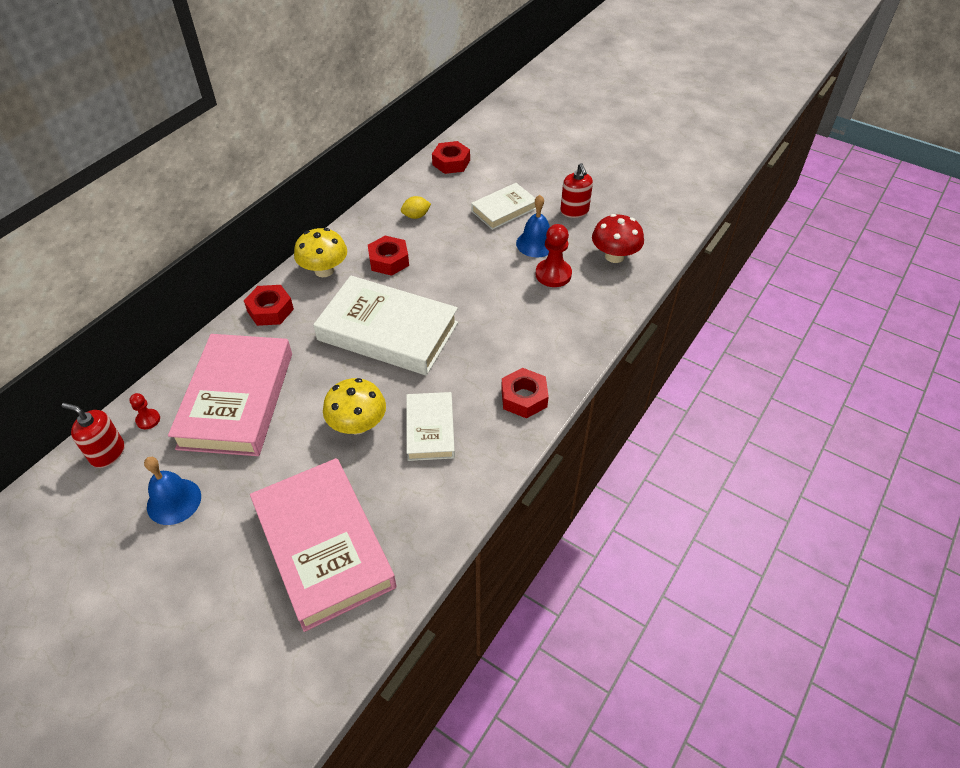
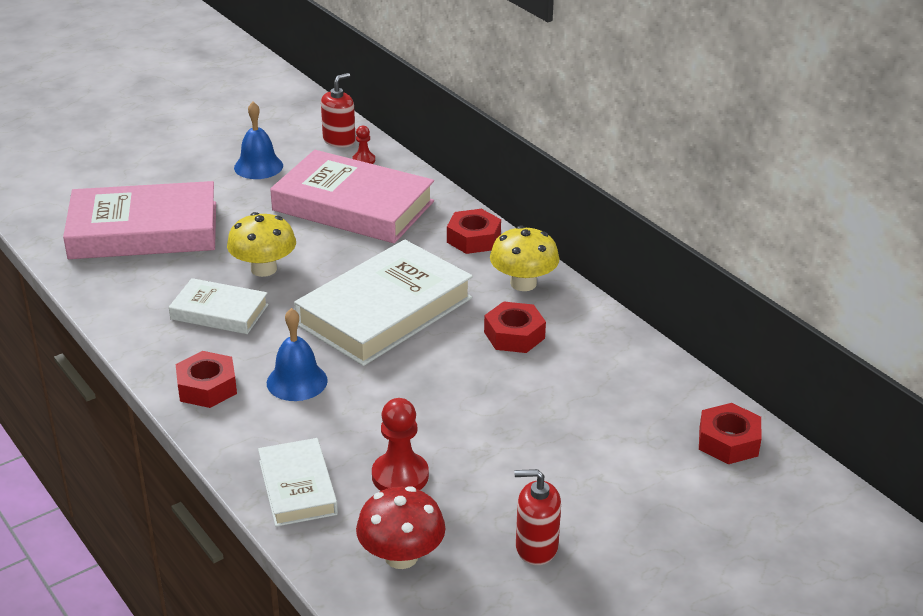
camera: 110 degrees right, 15 degrees down
(416, 216) = (600, 377): yellow lemon -> none
(504, 209) = (576, 467): white book -> white book (297, 487)
(536, 243) = (477, 478): blue bell -> blue bell (297, 381)

